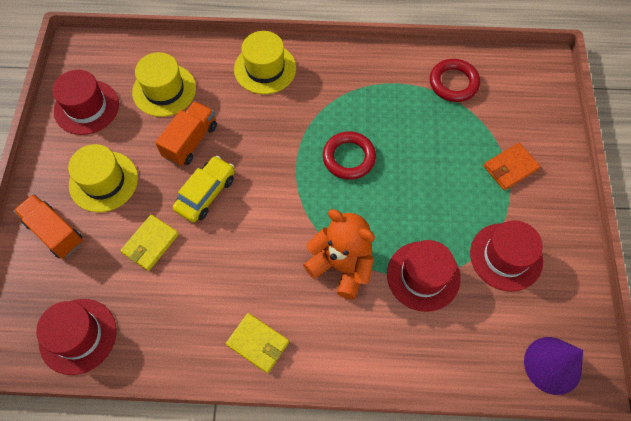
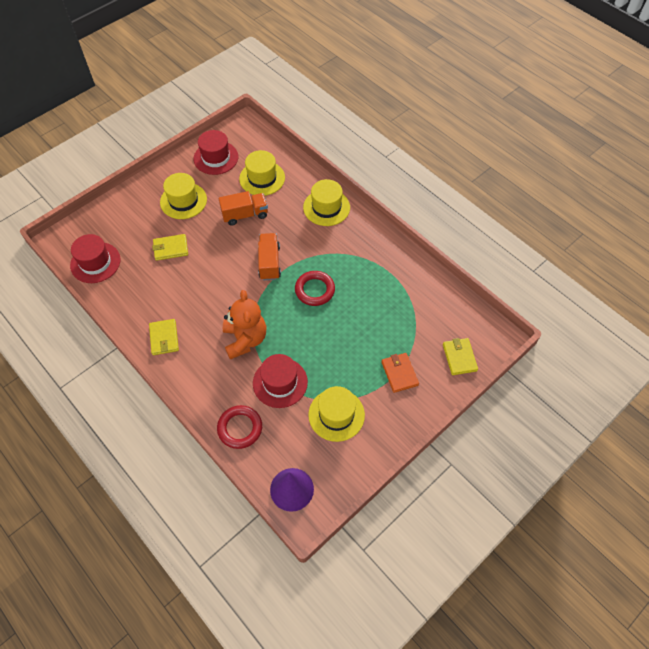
camera: 45 degrees right, 5 degrees down
(55, 232) = (137, 207): orange truck -> orange truck (269, 263)
(206, 193) = (222, 246): yellow car -> none
(453, 83) = (425, 300): red ring -> red ring (240, 428)
(506, 256) = (336, 415): red hat -> yellow hat
(510, 168) = (399, 373): orange wallet -> orange wallet turned 60 degrees clockwise
(538, 109) = (459, 357): none -> yellow wallet

